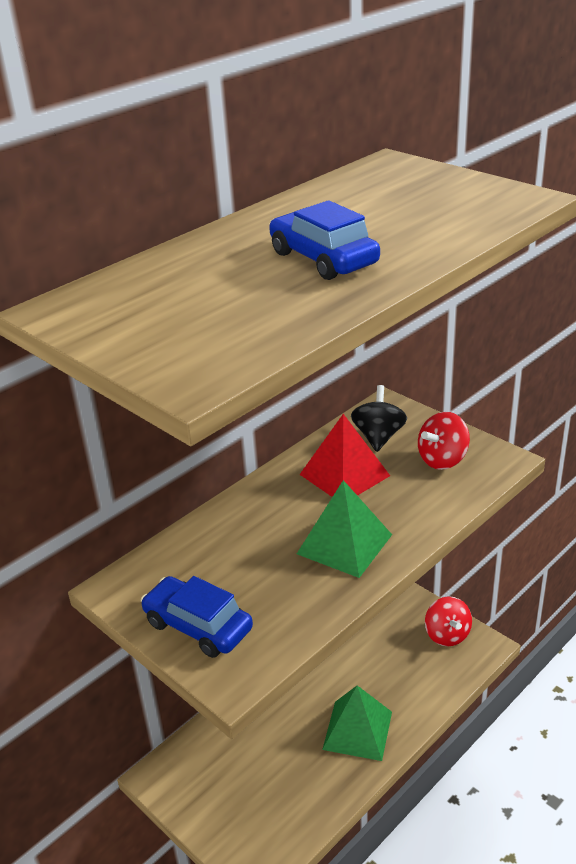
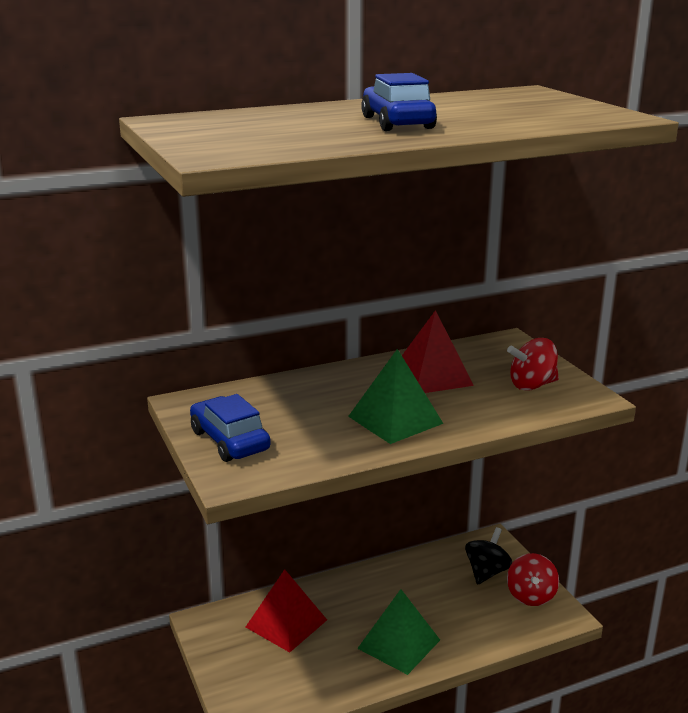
camera: 20 degrees right, 10 degrees down
(241, 747) = (286, 623): none -> red pyramid
(378, 437) = (484, 358): black spinning top -> black spinning top (487, 572)

